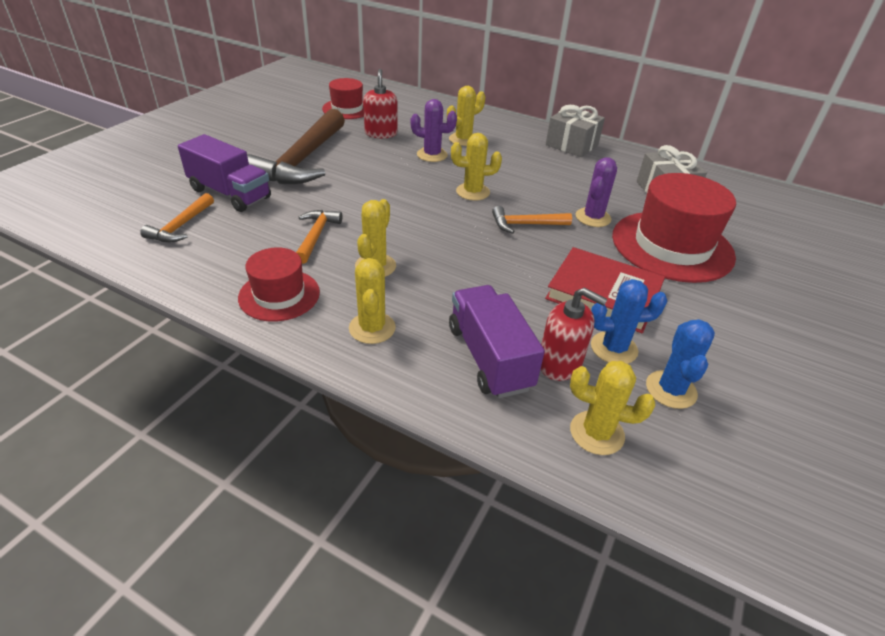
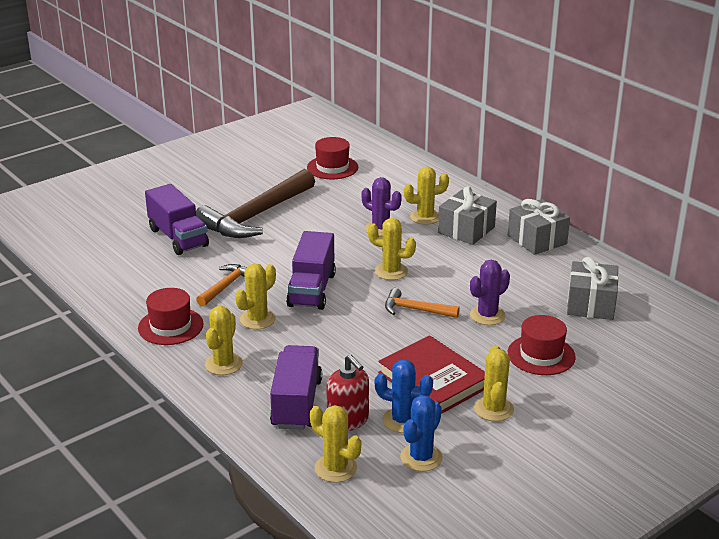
camera: 25 degrees right, 10 degrees down
(181, 226) = (126, 259): orange hammer -> none
(381, 133) = (347, 199): red soap dispenser -> none
(410, 223) = (312, 290): none -> purple truck
(507, 145) = (466, 230): none -> grey gift
(672, 246) = (541, 355): red hat -> red hat, size x0.57
(685, 312) = (493, 409): none -> yellow cactus

